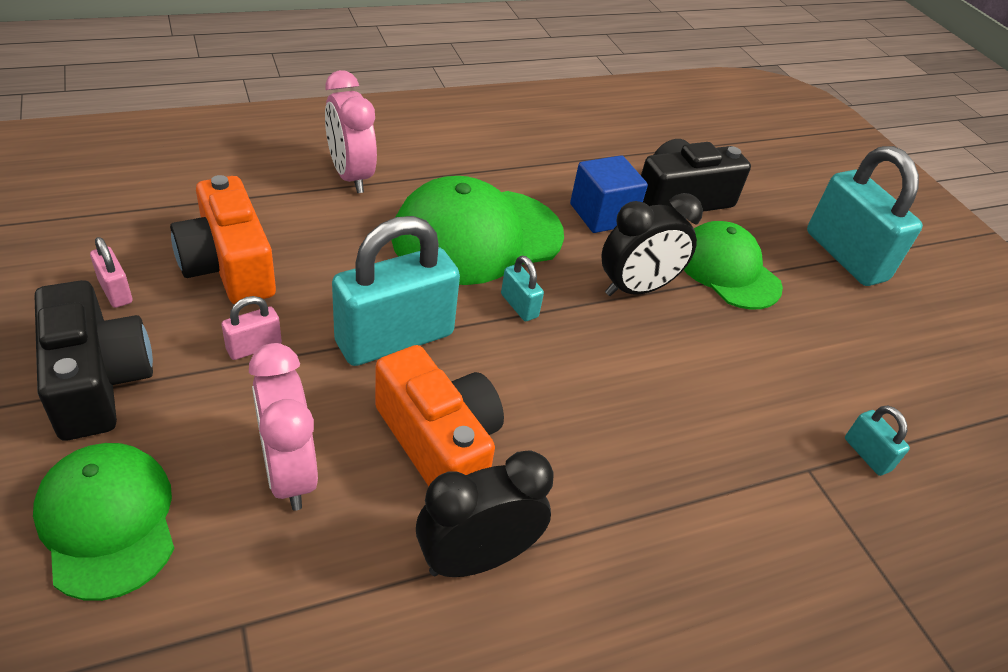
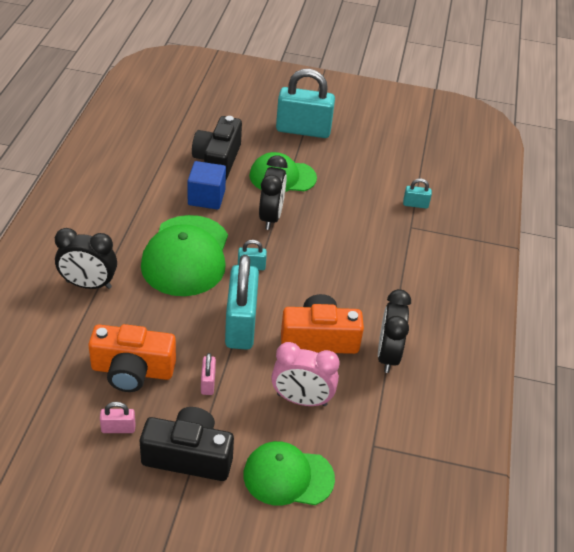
camera: 55 degrees left, 0 degrees up
(350, 176) = (88, 285): pink clock -> black clock

